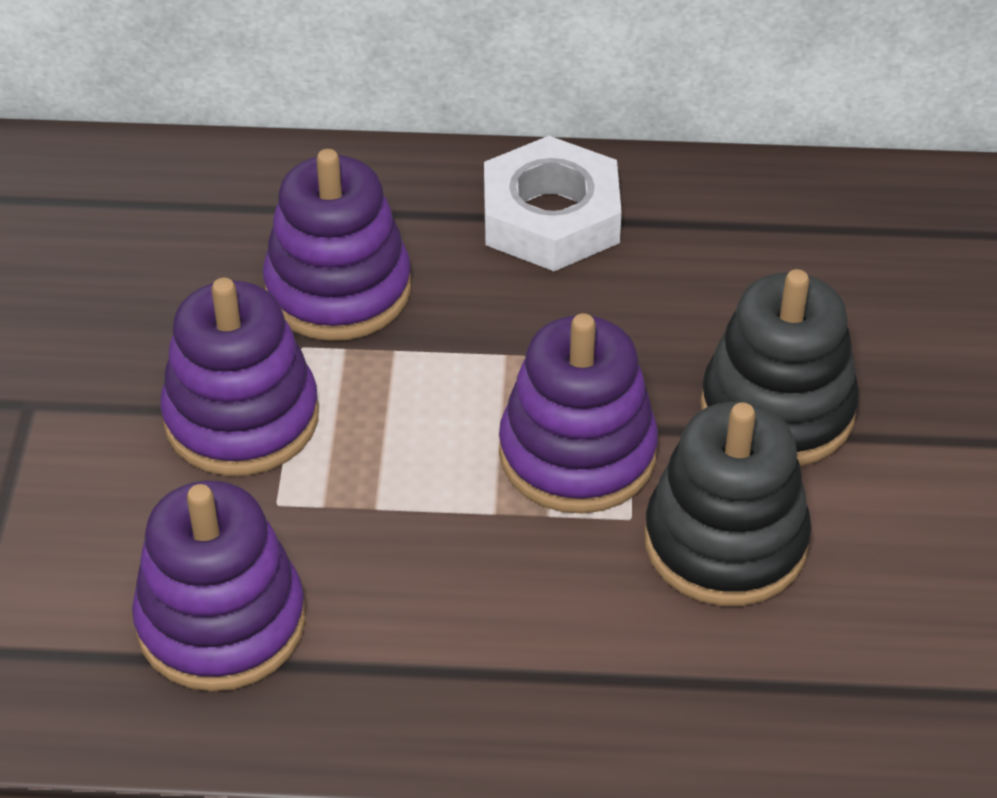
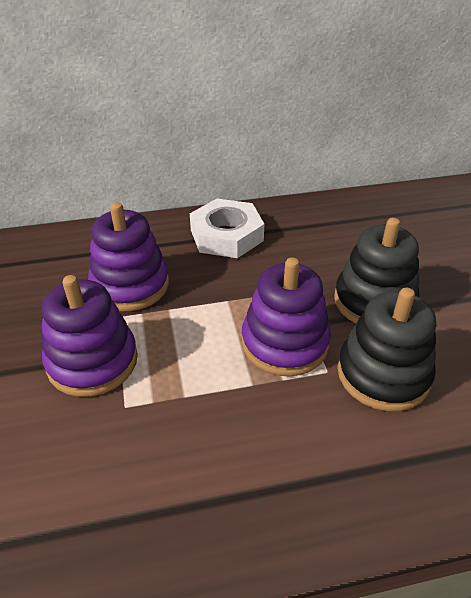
camera: 15 degrees left, 5 degrees down
(221, 622) = (107, 493): purple stacking toy -> none

